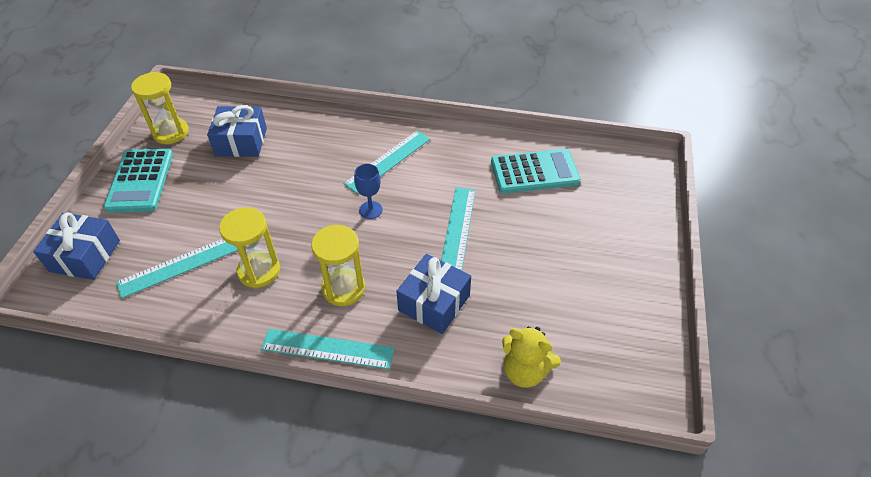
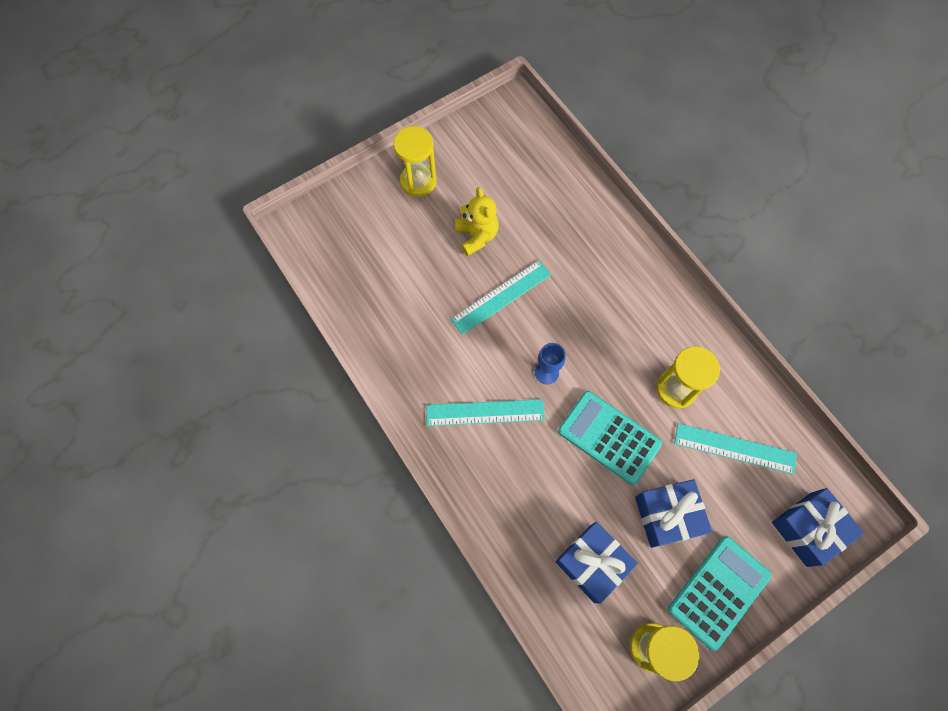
camera: 135 degrees left, 20 degrees up
(327, 349) = (672, 285): turquoise ruler -> none
(343, 288) = (626, 320): yellow hourglass -> yellow hourglass (418, 181)
(434, 303) = (575, 258): blue gift -> blue gift (667, 515)
(525, 371) = (565, 173): yellow teddy bear -> yellow teddy bear (476, 236)
(534, 172) = (386, 295): turquoise calculator -> turquoise calculator (609, 437)

